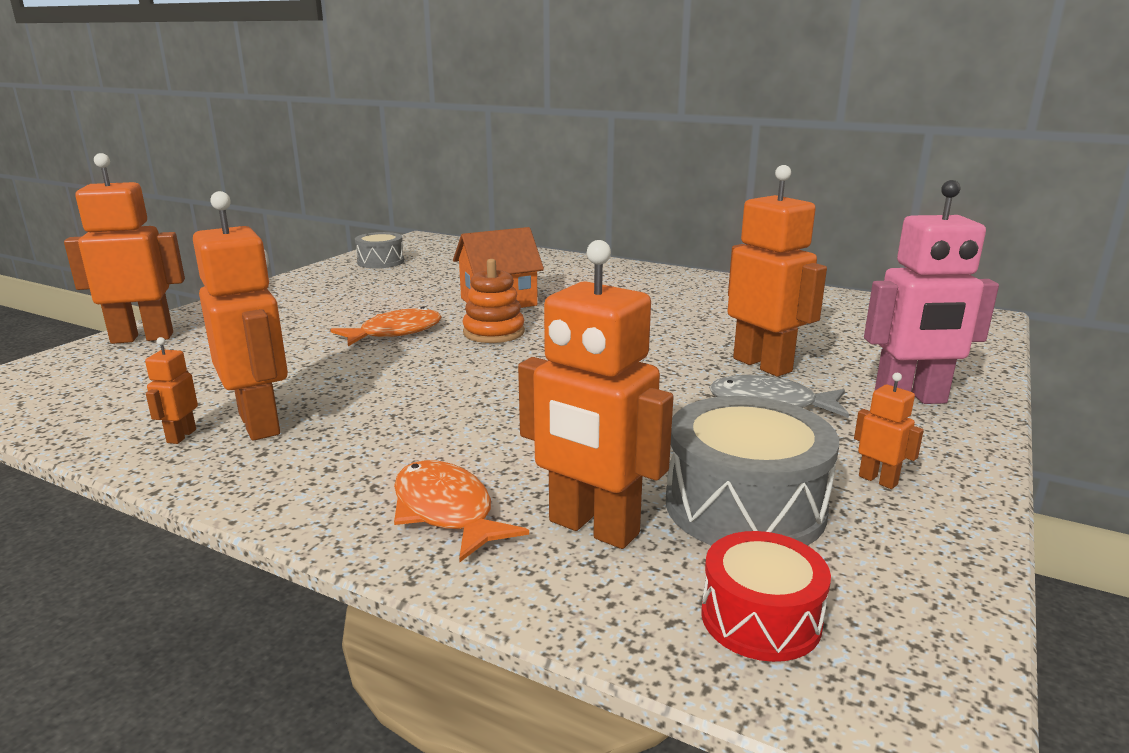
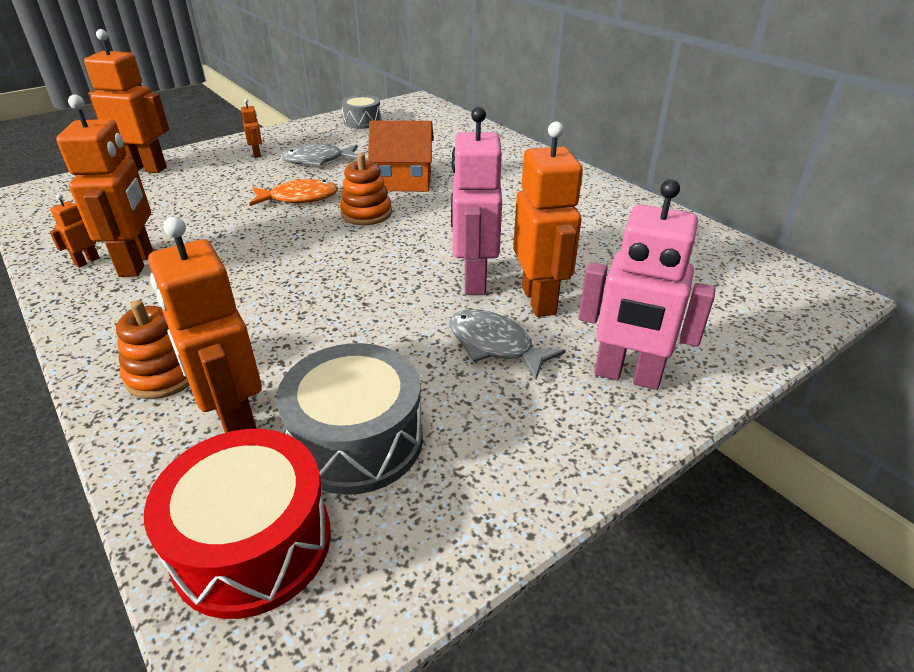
camera: 25 degrees right, 15 degrees up
(372, 299) = (318, 160): none -> grey fish
(446, 512) = (164, 374): orange fish -> orange stacking toy
(681, 363) = (474, 280): none -> pink robot
(760, 618) = (252, 543): red drum -> red drum, size x1.66
(878, 480) = (490, 452): orange robot -> orange robot (257, 154)

